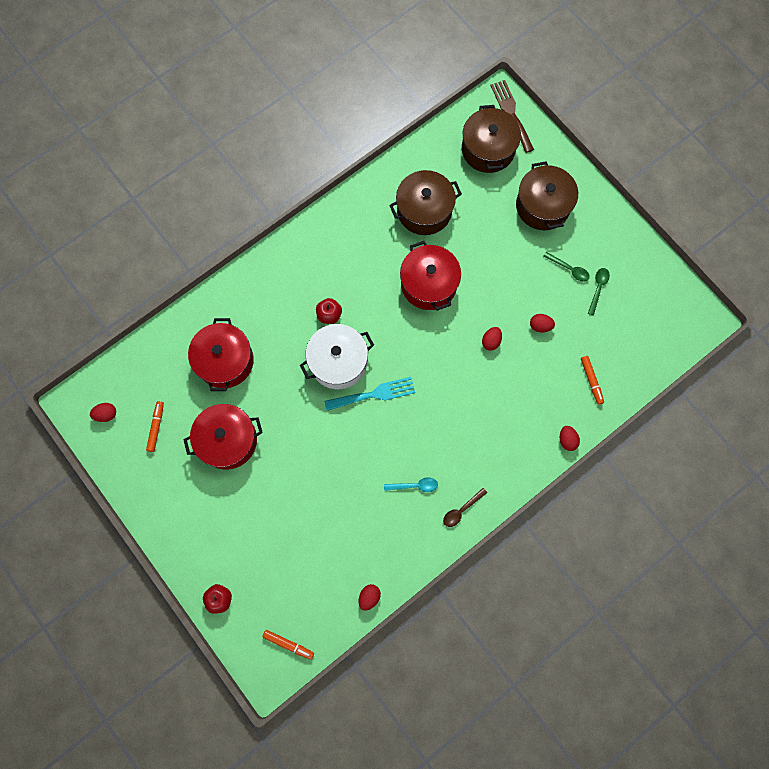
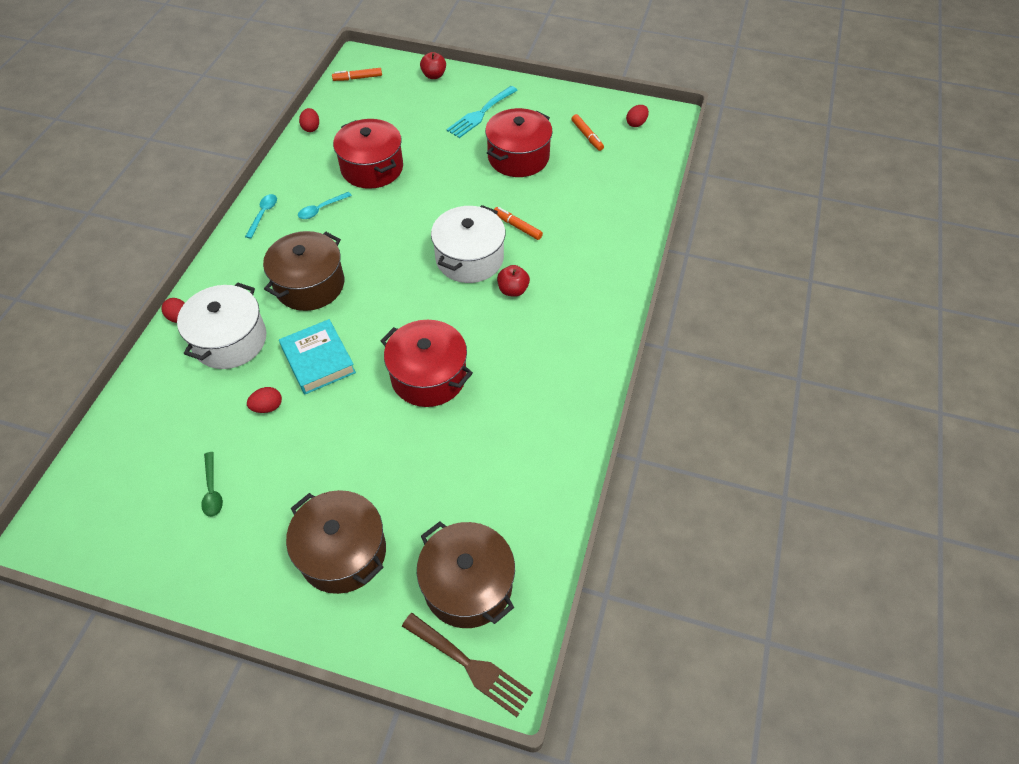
camera: 145 degrees right, 20 degrees down
(225, 361) = (576, 204): red pot -> red pot (372, 168)
(374, 394) = (412, 252): turquoise fork -> turquoise fork (480, 114)
(424, 210) = (493, 451): brown pot -> brown pot (310, 285)
(461, 510) = (263, 214): brown spoon -> turquoise spoon
(491, 341) = (318, 360): red egg -> turquoise book
(541, 396) = (230, 340): none -> white pot
(569, 269) = (263, 491): green spoon -> none
(591, 381) = (176, 385): orange marker -> orange marker (517, 226)

